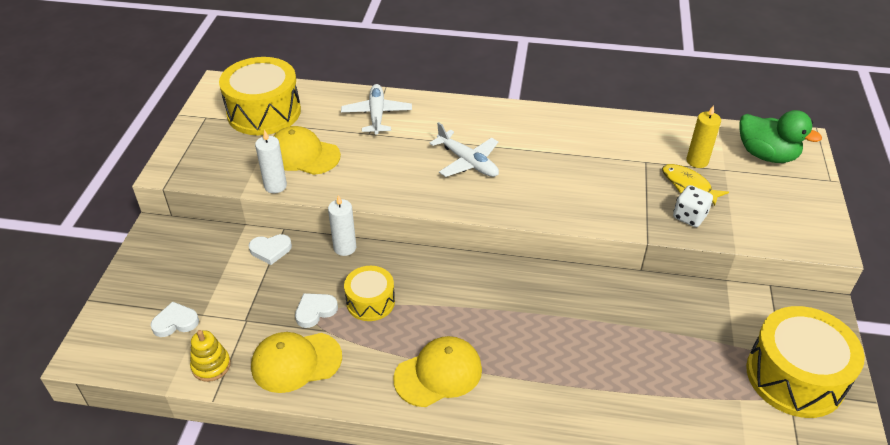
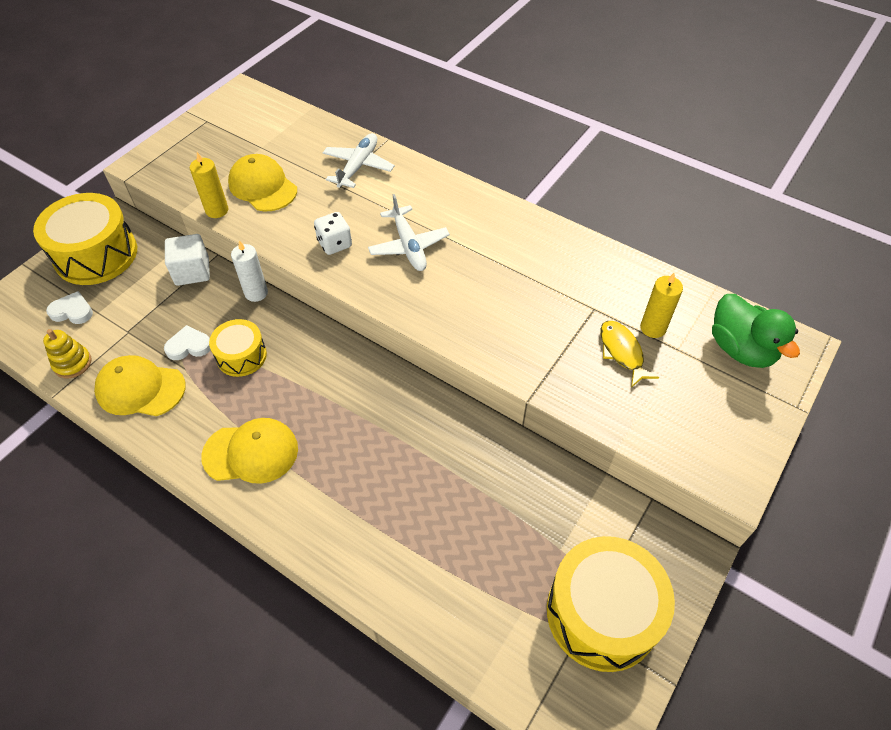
camera: 25 degrees right, 10 degrees up
(264, 112) = (259, 131): yellow drum -> yellow drum (96, 255)
(270, 250) = (192, 271): white heart -> white cube
(275, 186) = (217, 210): white candle -> yellow candle
(689, 216) = (595, 389): white dice -> white dice (334, 244)

